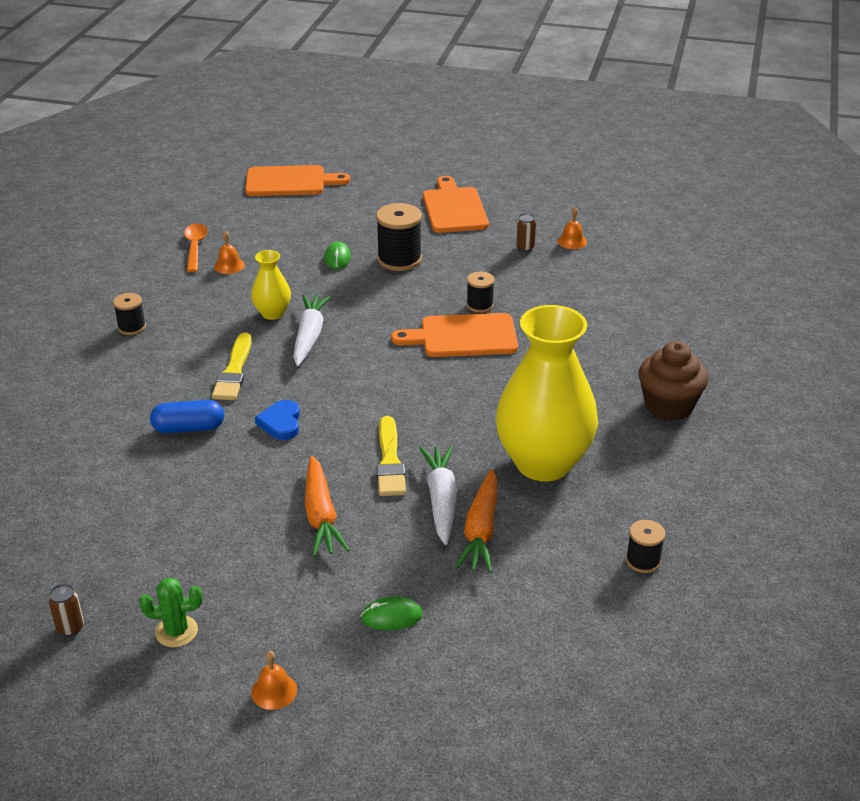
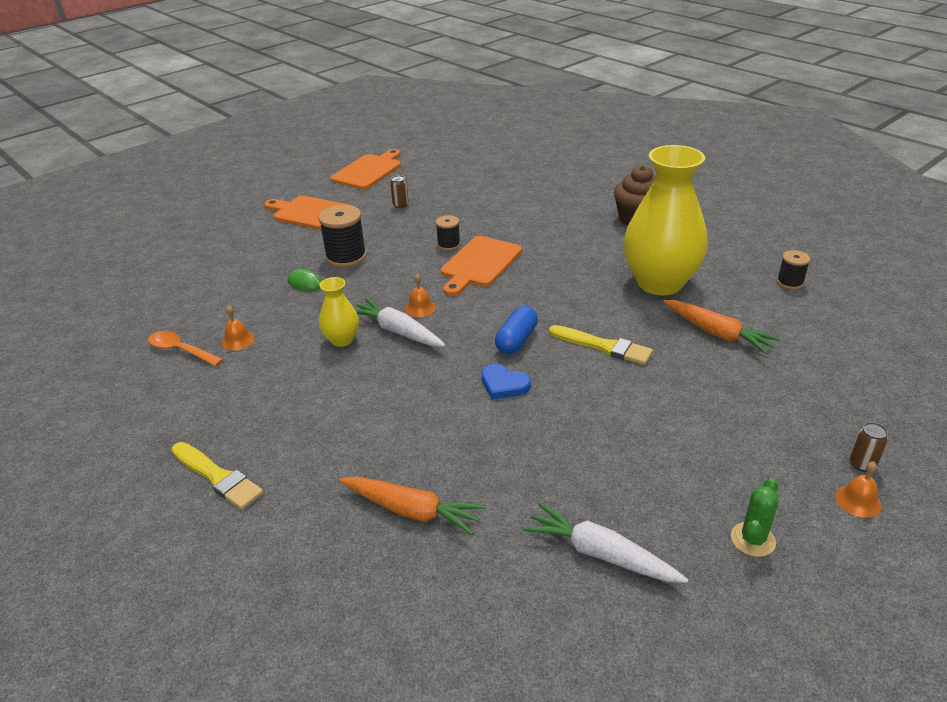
camera: 55 degrees left, 0 degrees up
(70, 628) = (709, 619): brown can -> brown can (862, 464)
(132, 327) = (260, 429): black spool -> none
(188, 428) = (461, 441): blue capsule -> blue capsule (516, 340)
(234, 371) = (403, 387): yellow brush -> yellow brush (218, 477)
(290, 181) = (157, 269): orange cutting board -> orange cutting board (368, 171)
(321, 515) = (646, 403): orange carrot -> orange carrot (412, 511)
(391, 616) = (793, 407): green mouse -> none
(441, 500) = (669, 338): white carrot -> white carrot (600, 554)
(572, 241) = (416, 187): orange bell -> orange bell (420, 308)

